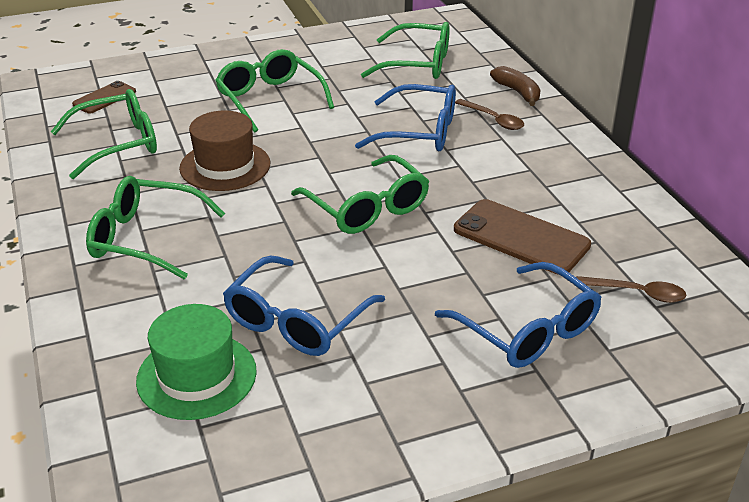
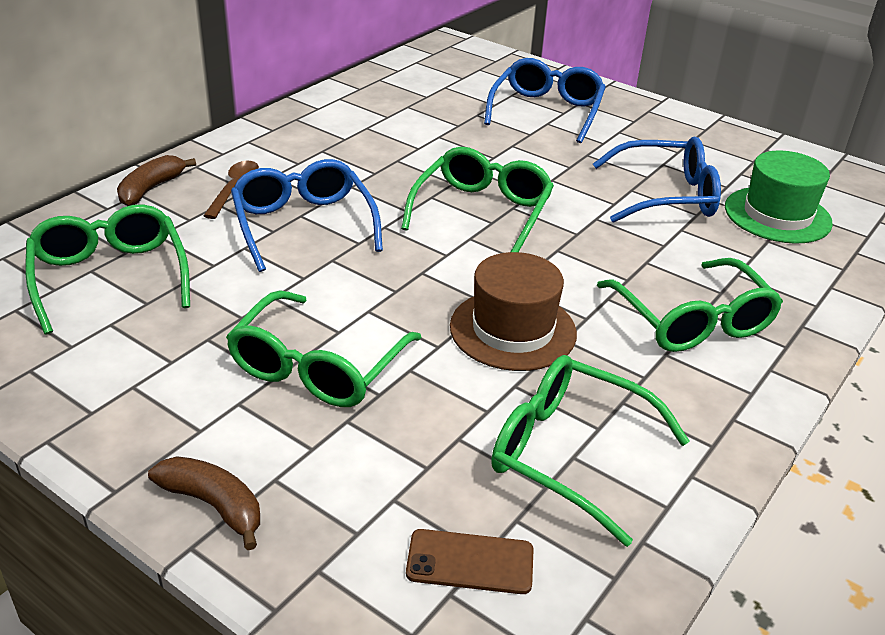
camera: 125 degrees left, 0 degrees up
(212, 57) = (214, 505): none -> brown banana
(521, 237) = (438, 134): brown phone -> none
(637, 293) = (455, 84): brown spoon -> none

